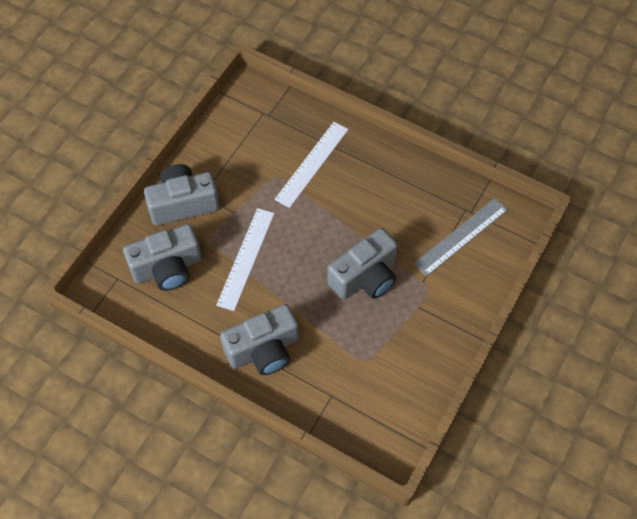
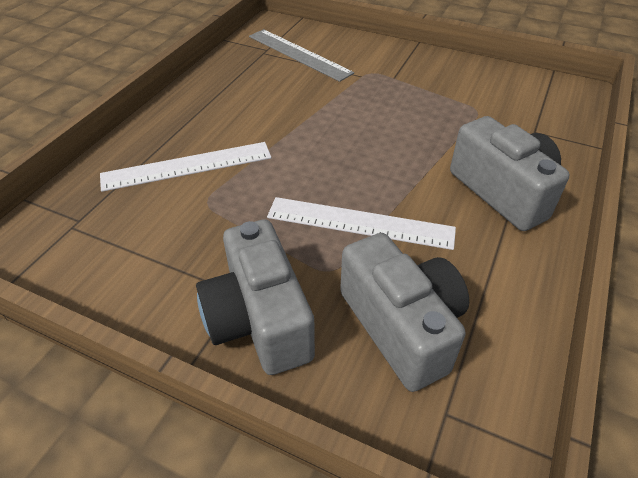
camera: 95 degrees left, 15 degrees down
(312, 164) = (187, 166): white ruler -> white ruler turned 45 degrees counterclockwise
(365, 277) = (365, 113): grey camera -> none

